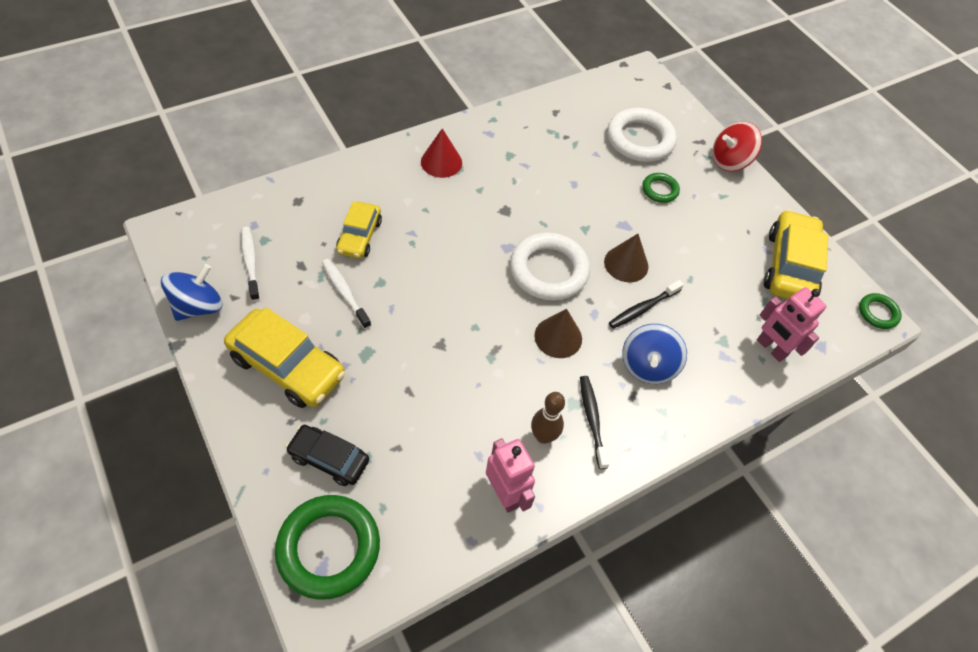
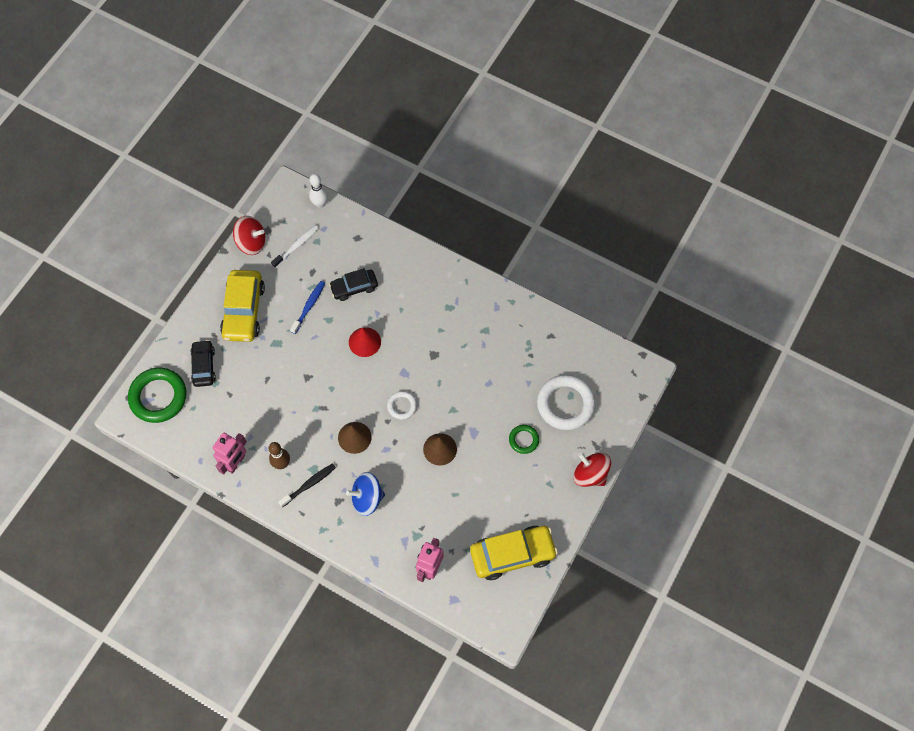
camera: 65 degrees right, 10 degrees up
(198, 306) = (252, 242): blue spinning top -> red spinning top
(217, 211) = (320, 204): none -> white bowling pin
(345, 292) = (309, 306): white toothbrush -> blue toothbrush
(359, 236) = (354, 287): yellow car -> black car
(441, 162) = (447, 294): red cone -> red cone (364, 342)
(548, 270) = (402, 406): white ring -> white ring, size x0.51
(643, 308) = (409, 476): black toothbrush -> none
(878, 313) = (509, 628): green ring -> none

